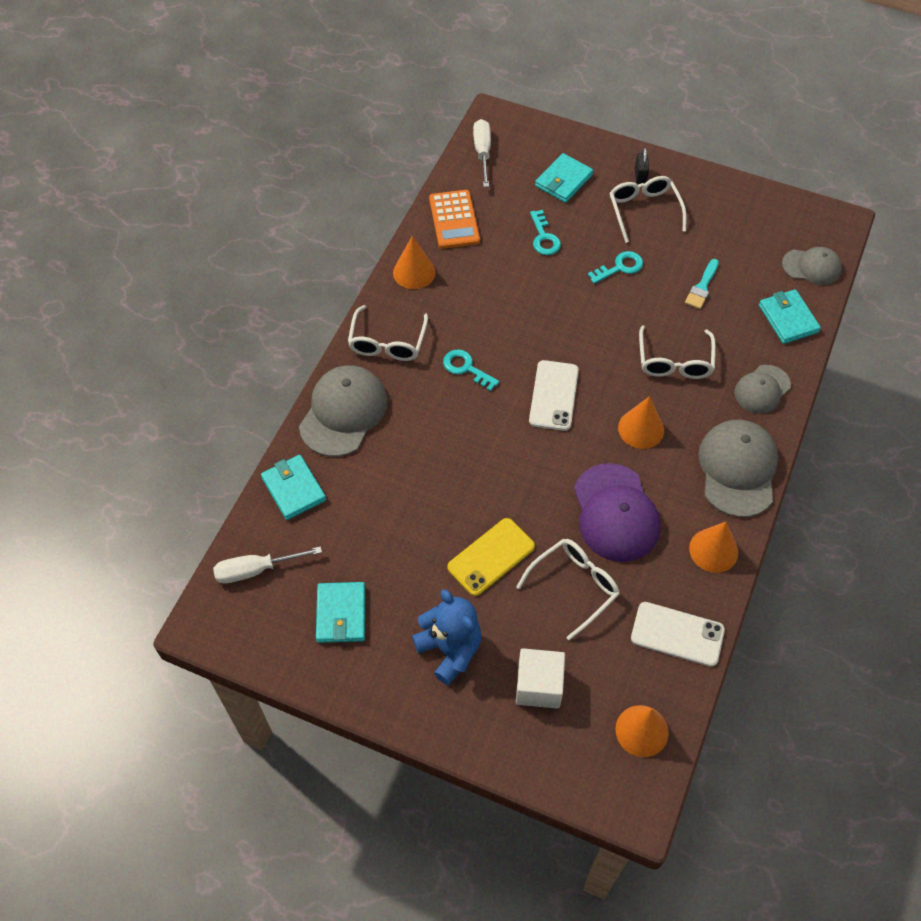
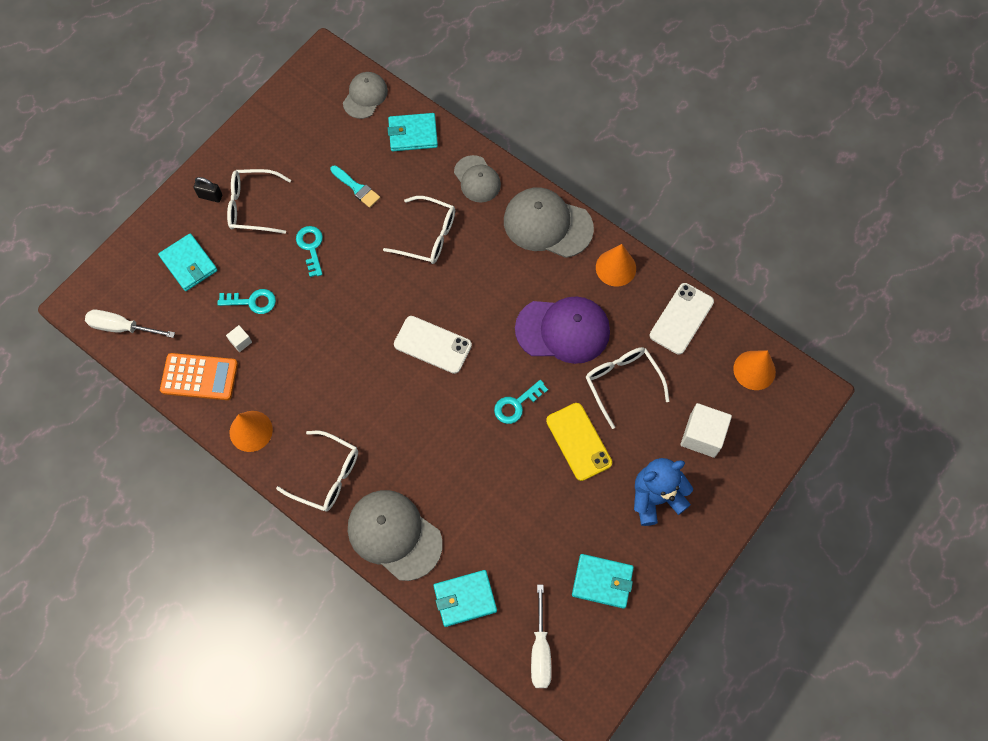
camera: 75 degrees left, 10 degrees up
(466, 368) = (379, 412): turquoise key -> turquoise key (516, 405)
(500, 240) = (241, 341): none -> white cube
(641, 429) = (487, 285): orange cone -> none

